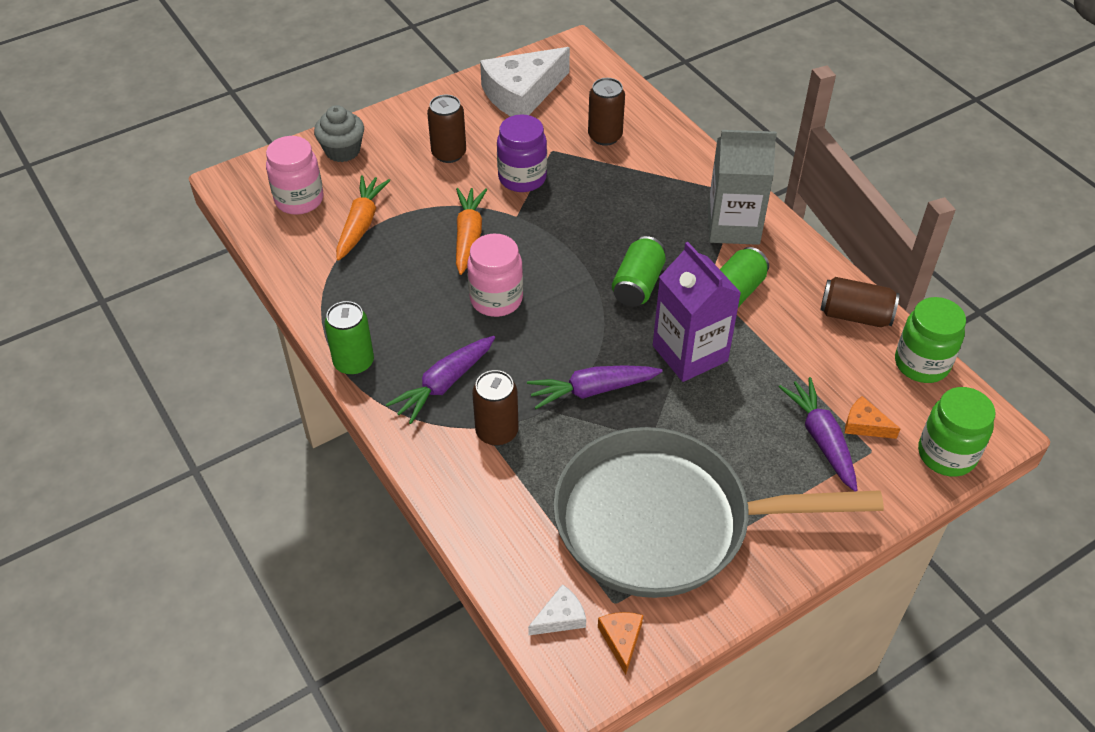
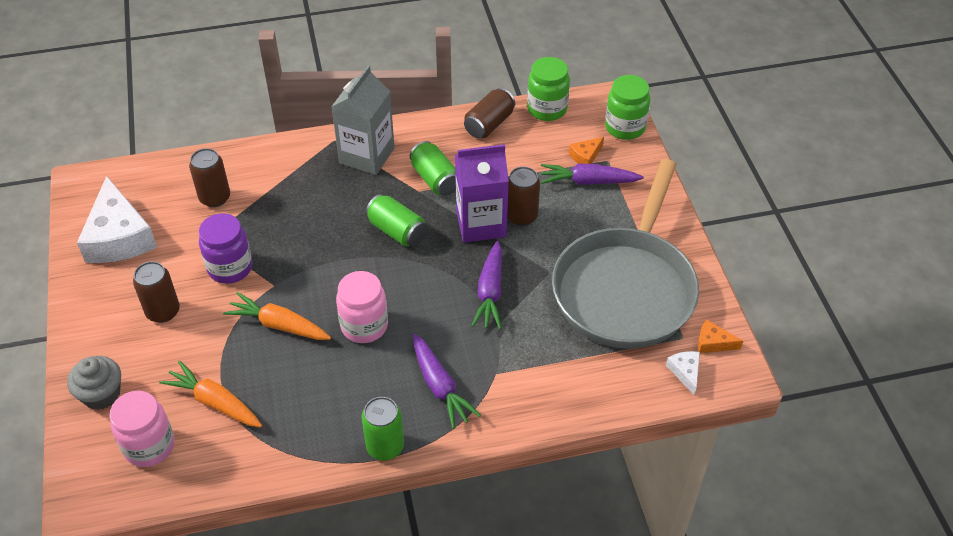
camera: 70 degrees left, 0 degrees up
(497, 432) = (504, 364): brown can -> brown can (521, 216)

